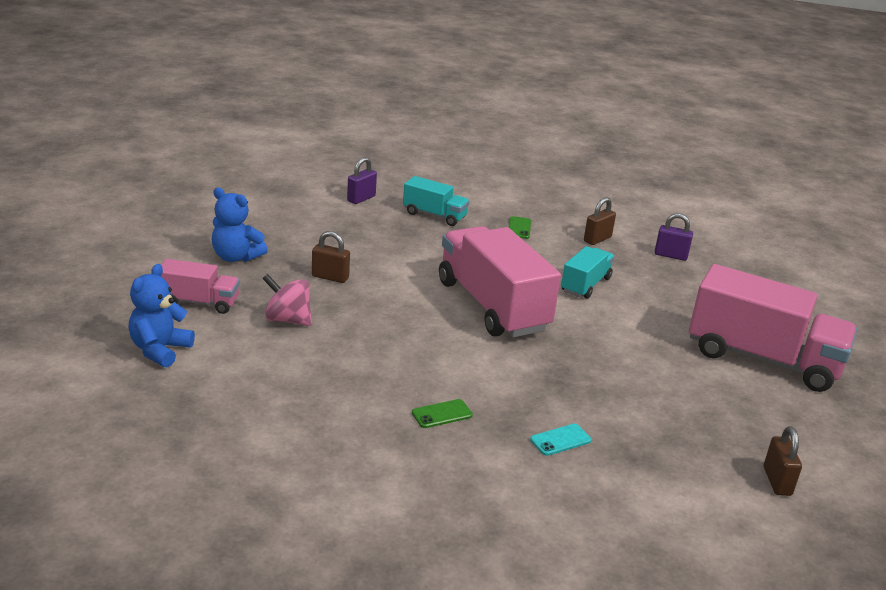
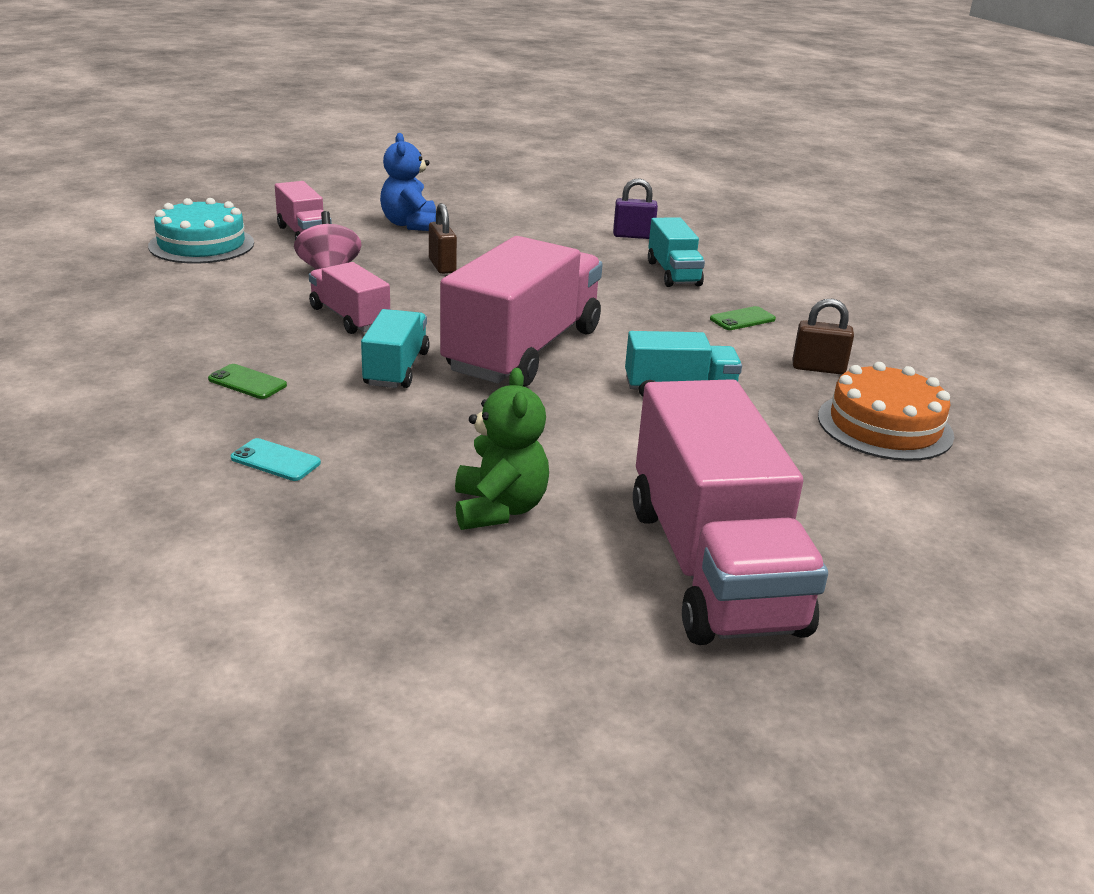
camera: 55 degrees right, 0 degrees up
(160, 350) = (201, 244): blue teddy bear -> turquoise cake
(378, 342) = (349, 317): none -> pink truck
(475, 355) = (396, 369): none -> turquoise truck
(670, 255) = (884, 426): purple padlock -> orange cake
(671, 391) = (499, 509): none -> green teddy bear
(777, 481) = (364, 653): brown padlock -> none

